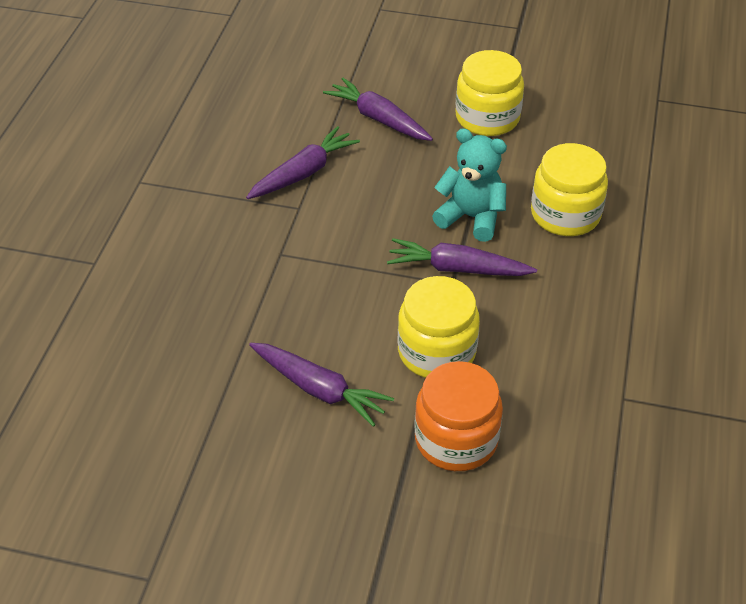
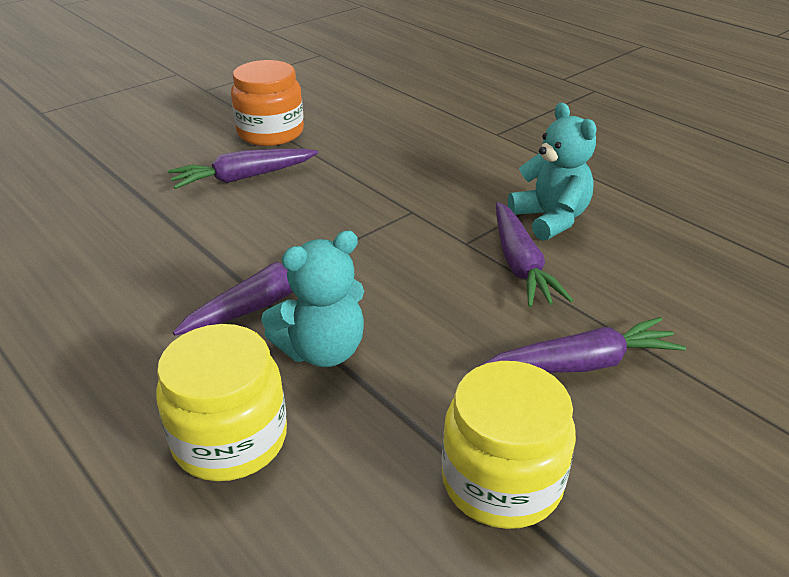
camera: 125 degrees right, 10 degrees down
(229, 179) = (550, 219): none -> turquoise teddy bear
(436, 352) = (193, 242): yellow jar -> none
(456, 439) = (107, 214): orange jar -> orange jar (270, 133)

